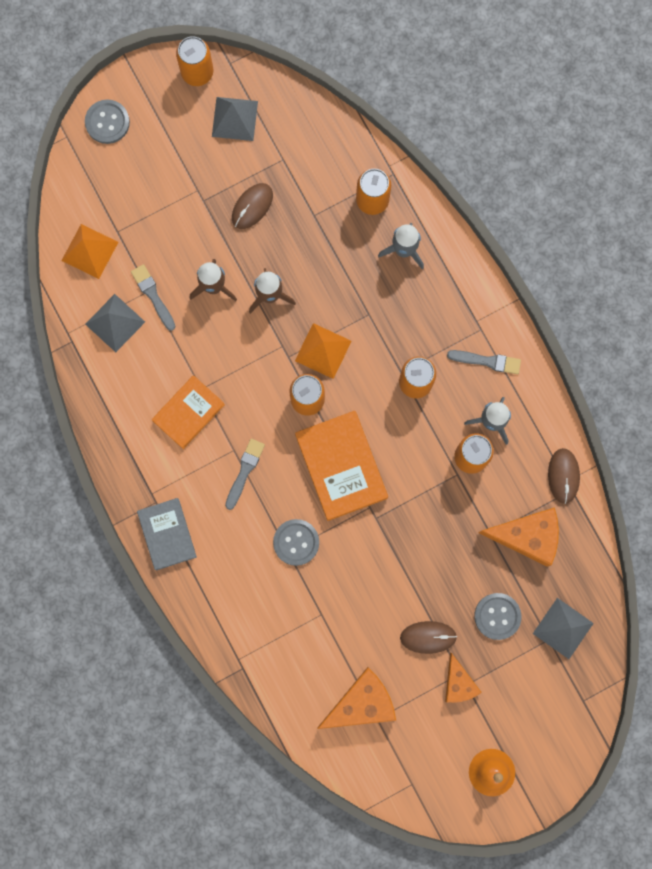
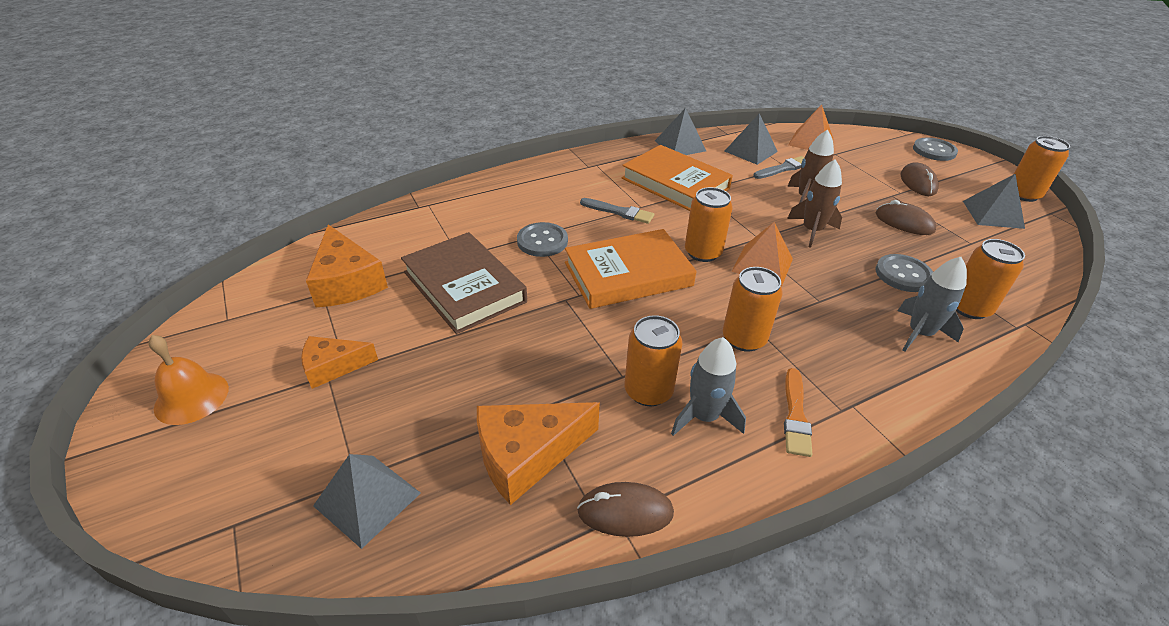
camera: 90 degrees right, 40 degrees down
(104, 399) = (680, 146): none -> grey pyramid
(167, 534) = (558, 171): grey book -> none
(188, 412) = (675, 183): orange book -> orange book, size x1.51
(364, 603) = (464, 287): none -> brown book
(428, 637) = (405, 339): brown mouse -> brown mouse (918, 183)
(487, 361) = (795, 415): grey brush -> orange brush
(497, 616) = (412, 413): grey button -> grey button (903, 275)
(527, 536) = (527, 455): orange cheese -> orange cheese turned 60 degrees clockwise

